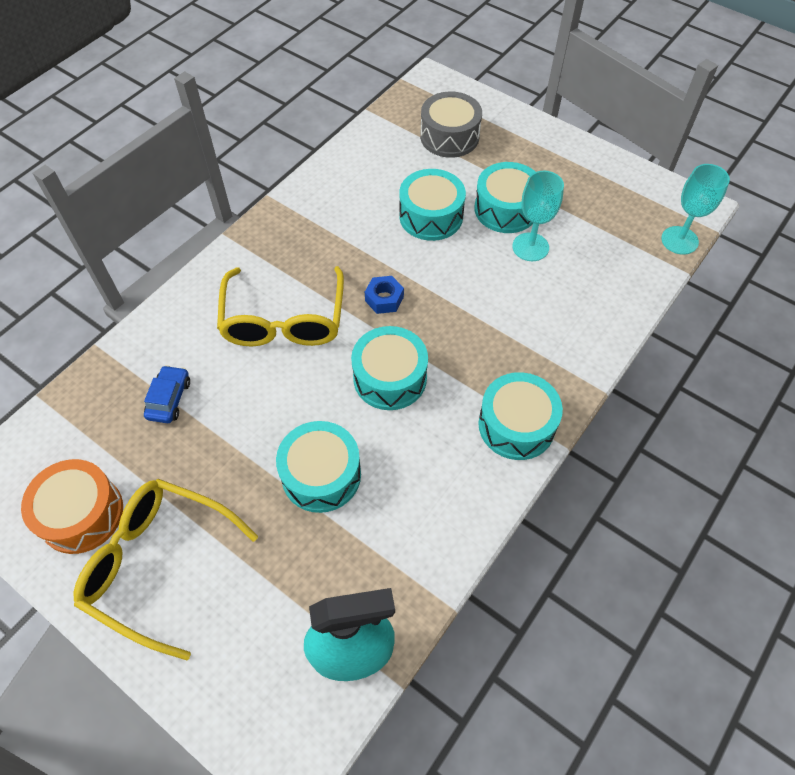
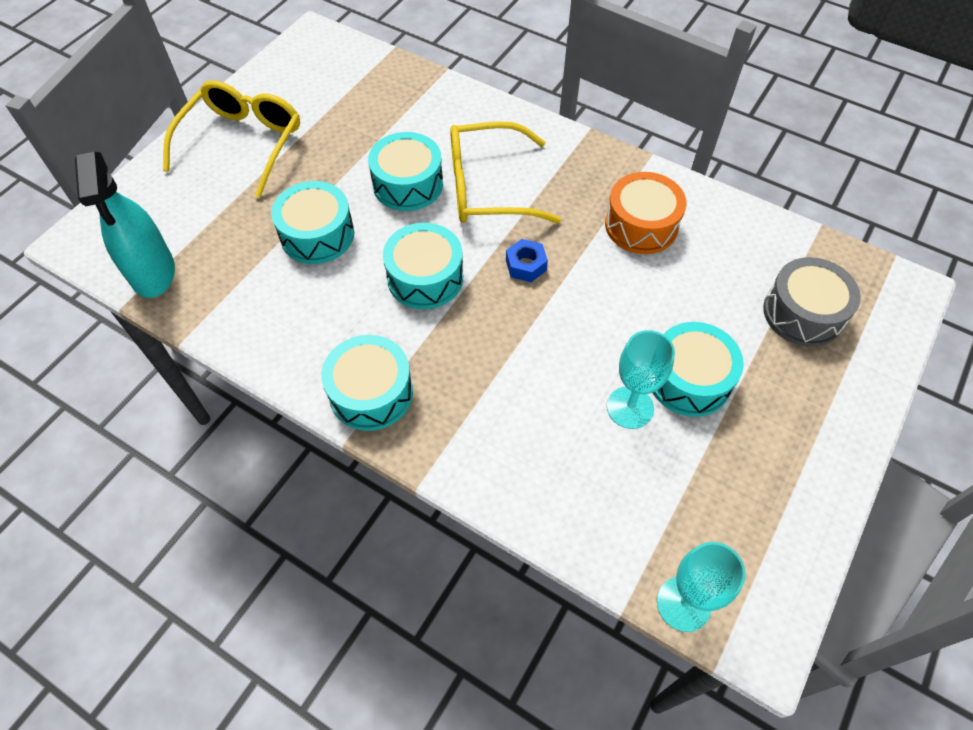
camera: 85 degrees right, 0 degrees up
(81, 514) = (288, 93): orange drum -> orange drum (641, 225)
(169, 399) = (394, 123): blue car -> none
(431, 216) = (657, 300): turquoise drum -> turquoise drum (408, 184)

